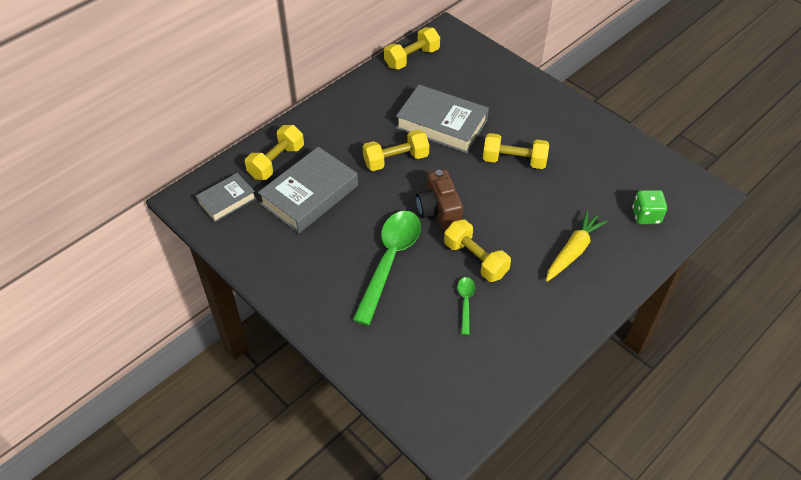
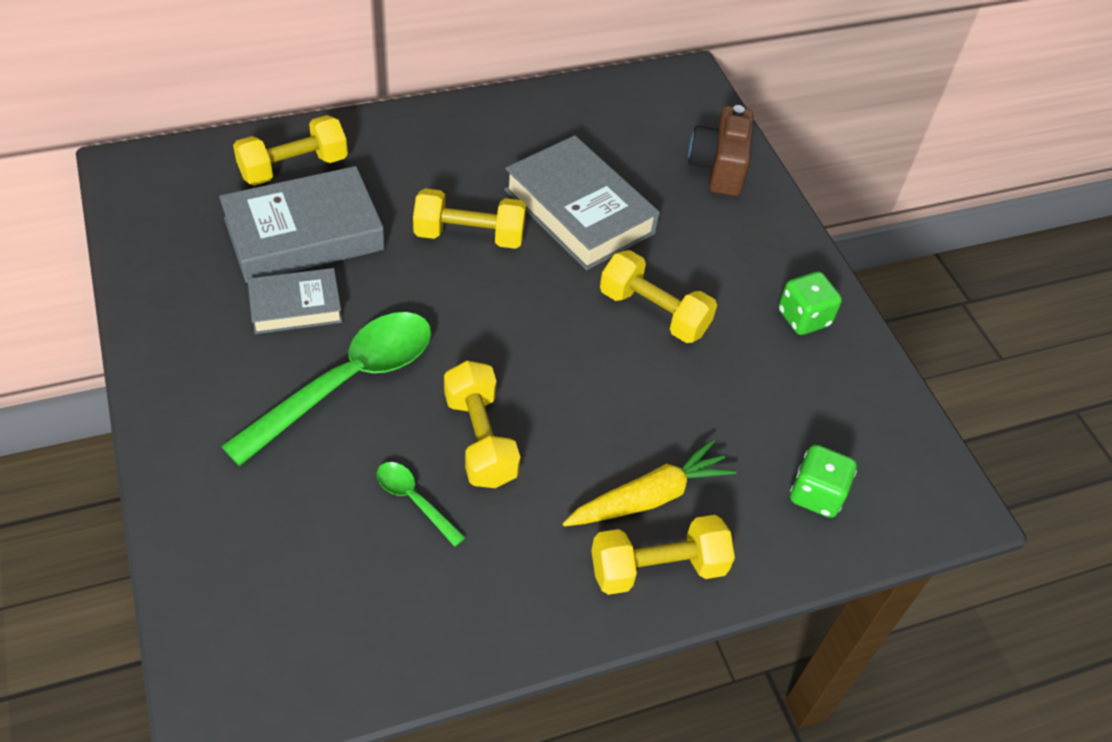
camera: 20 degrees right, 0 degrees up
(227, 200) = (183, 193): grey book -> grey book (296, 306)
(412, 58) = (604, 97): yellow dumbbell -> yellow dumbbell (657, 568)
(439, 211) = (478, 340): brown camera -> brown camera (718, 168)
(465, 303) = (414, 500): green spoon -> green spoon turned 75 degrees counterclockwise
(585, 133) = (803, 318): none -> green dice

